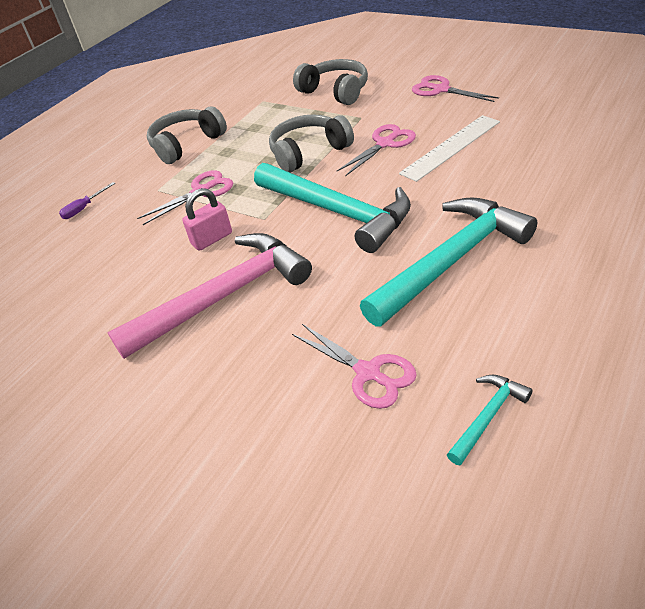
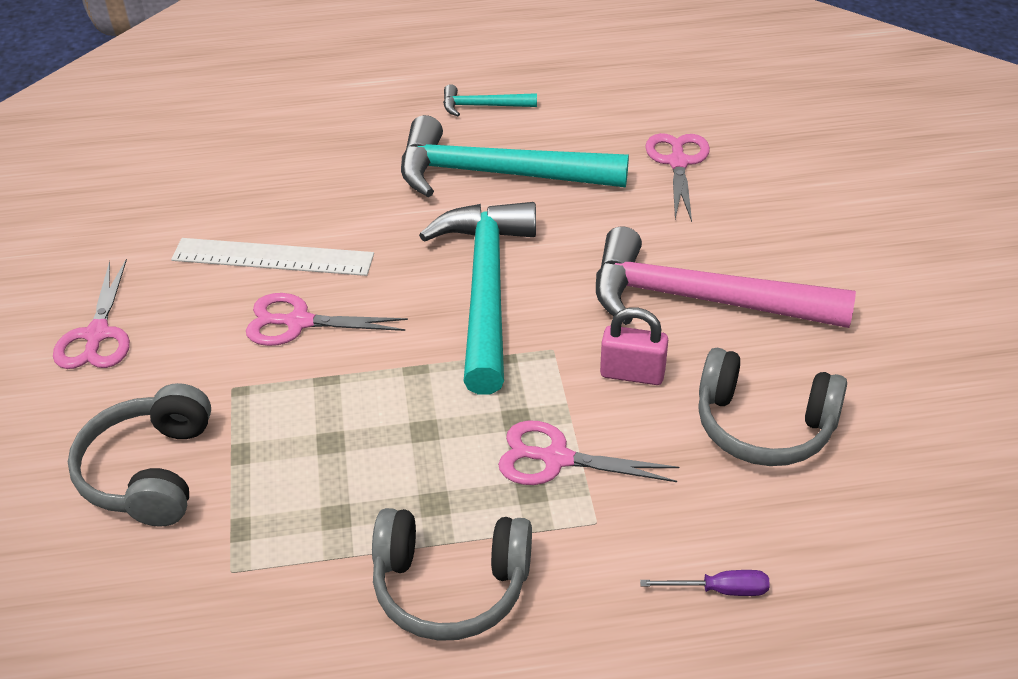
camera: 135 degrees left, 0 degrees up
(309, 152) = (370, 394): grey headphones -> grey headphones (763, 426)
(487, 416) = (650, 96): turquoise hammer -> turquoise hammer (483, 106)

